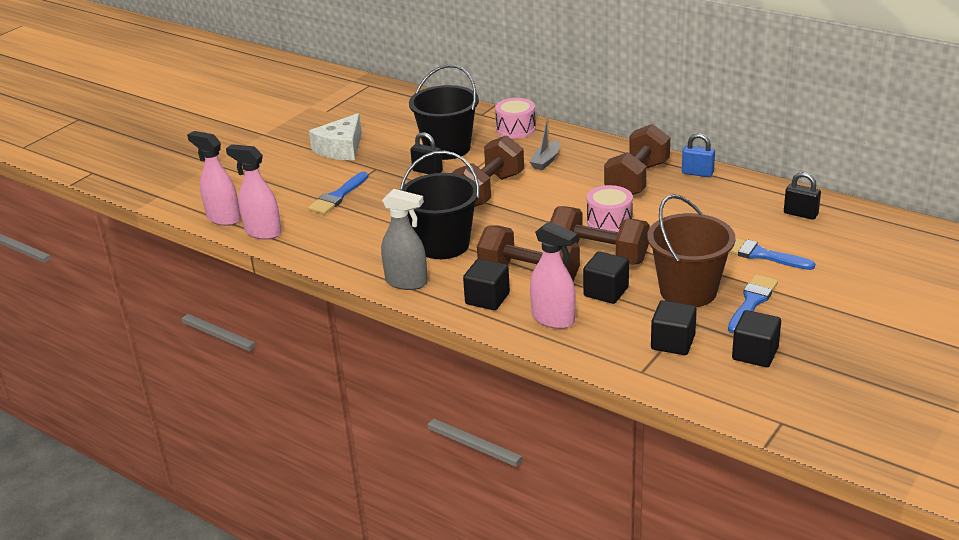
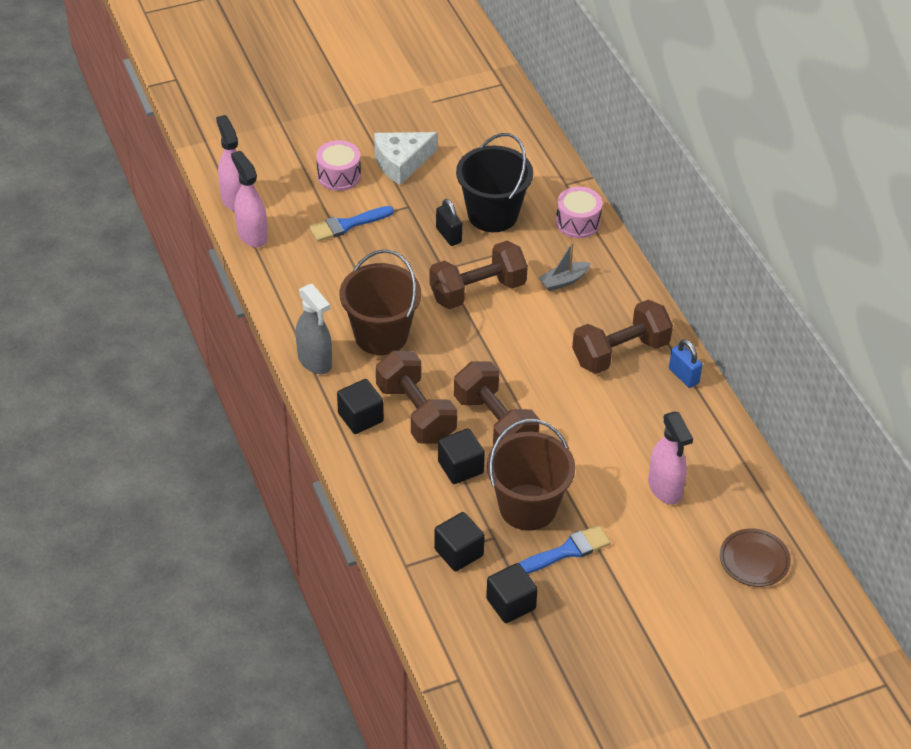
camera: 30 degrees right, 15 degrees up
(443, 245) = (381, 335): black bucket -> brown bucket
(553, 319) = (390, 471): pink spray bottle -> pink spray bottle (665, 488)
(609, 221) = (544, 389): pink drum -> pink drum (339, 175)
(761, 255) = (633, 506): blue brush -> none
(800, 214) = (721, 480): black padlock -> none
(885, 245) = (754, 560): none -> brown plate

